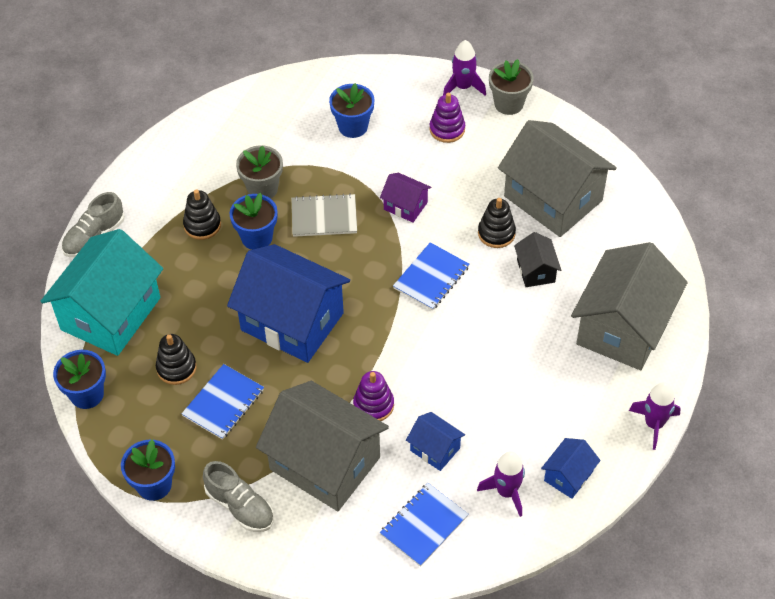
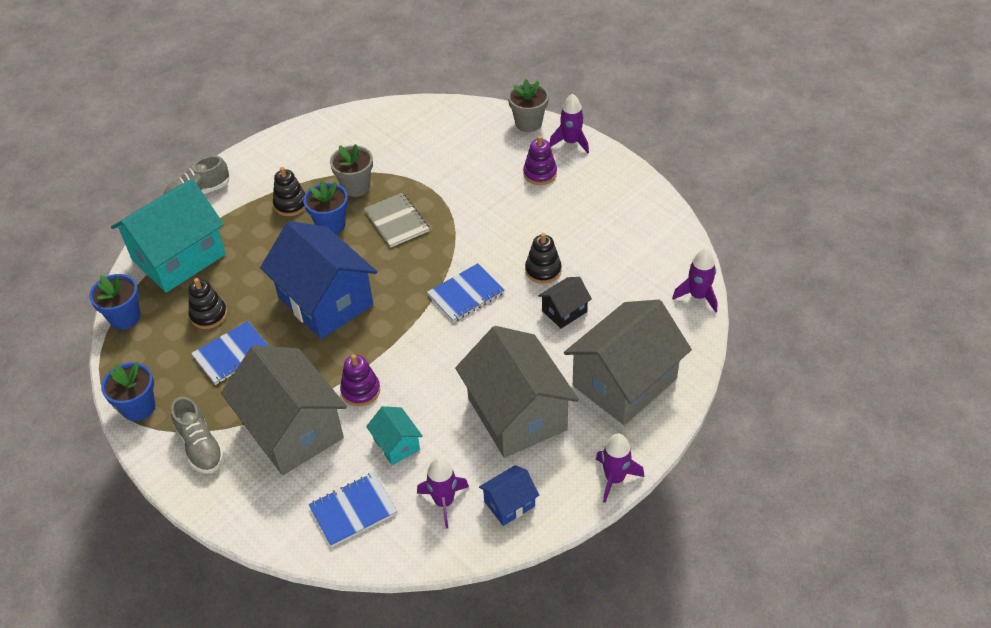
camera: 20 degrees right, 5 degrees down
(324, 217) = (396, 221): grey notebook -> grey notebook turned 45 degrees clockwise
(353, 126) = (458, 154): blue flower pot -> none
(405, 206) = (472, 228): purple house -> none
(435, 449) = (396, 444): blue house -> turquoise house
(508, 104) = (606, 164): grey flower pot -> grey flower pot (528, 123)
(536, 271) = (564, 311): black house -> black house turned 45 degrees clockwise
(553, 198) = (609, 252): grey house -> grey house (517, 414)
(655, 222) = (698, 296): none -> purple rocket

